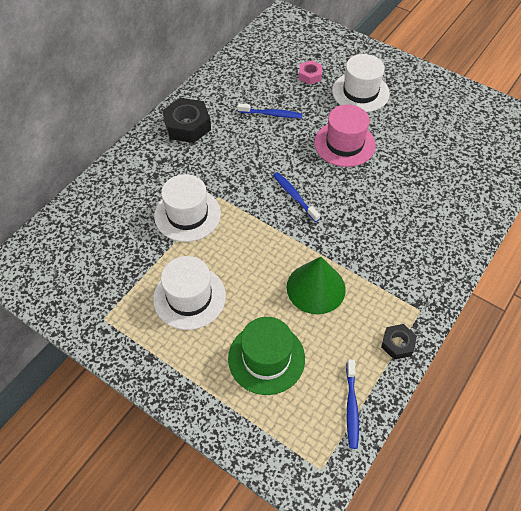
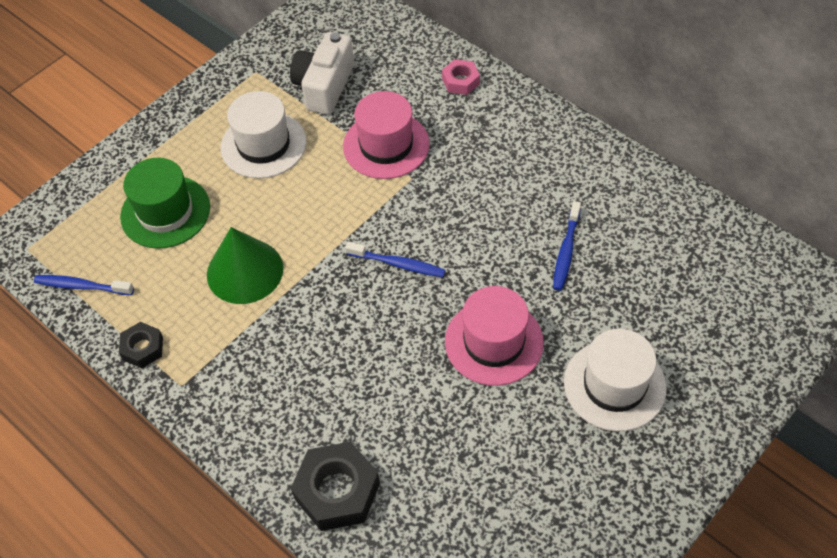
camera: 100 degrees right, 0 degrees up
(124, 263) = (324, 86): none -> white camera
(187, 126) = (548, 148): black nut -> black nut (337, 491)
(187, 214) = (386, 145): white hat -> pink hat
(294, 196) = (398, 264): blue toothbrush -> blue toothbrush turned 45 degrees clockwise
(310, 75) = (658, 314): pink nut -> pink nut (460, 81)

